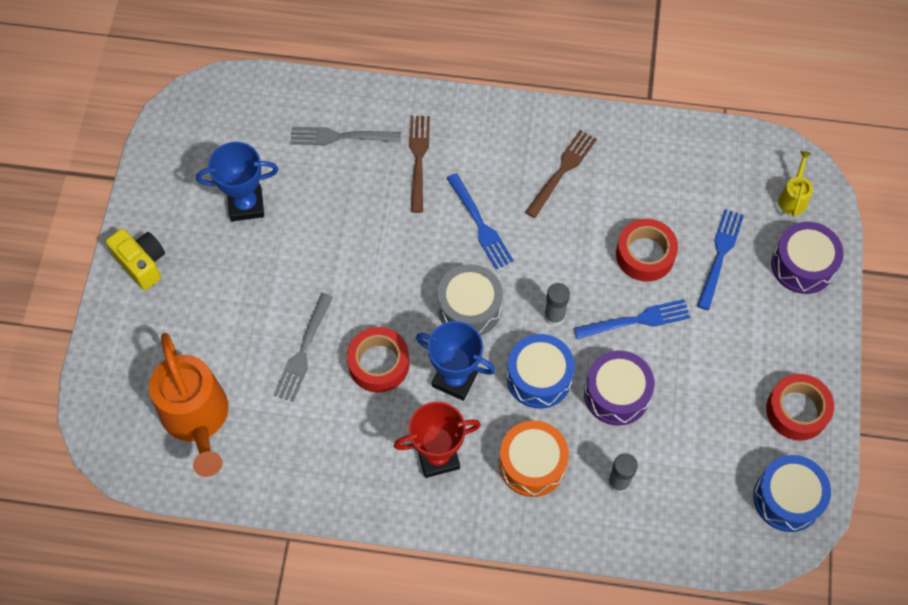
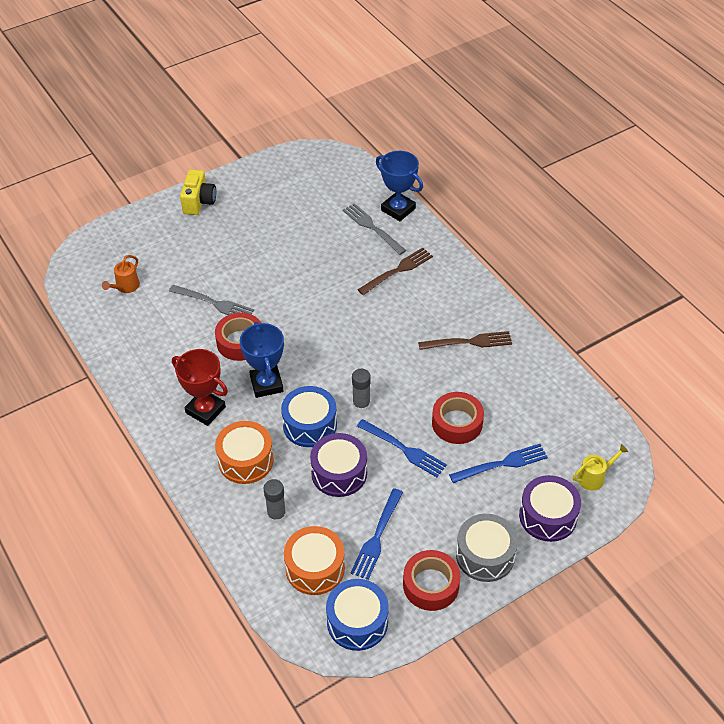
camera: 50 degrees right, 15 degrees down
(197, 419) = (125, 287): orange watering can -> orange watering can, size x0.45
(246, 205) = (282, 218): blue trophy -> blue trophy (398, 209)
(303, 351) = (214, 303): grey fork -> grey fork turned 135 degrees counterclockwise
(469, 307) = (322, 359): grey drum -> grey drum (485, 555)
(480, 224) = (385, 327): blue fork -> blue fork (377, 536)
(704, 492) = (315, 568): none -> orange drum

